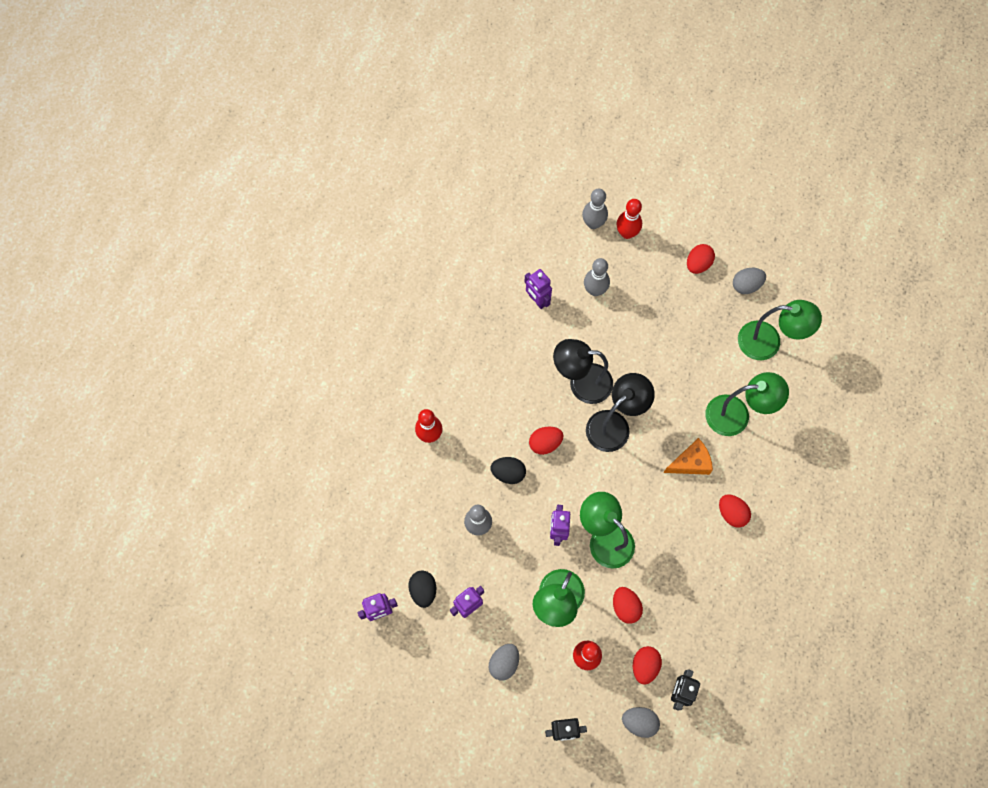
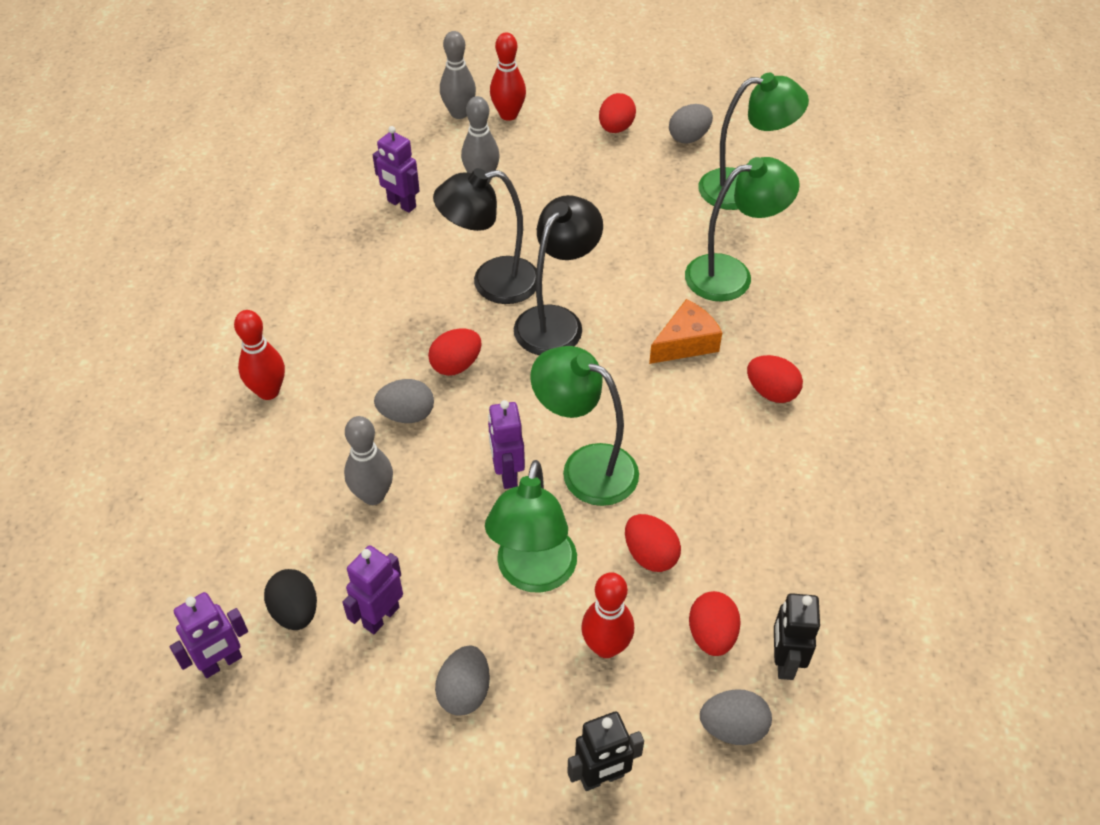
camera: 15 degrees left, 20 degrees down
(508, 473) = (407, 415): black egg -> grey egg

